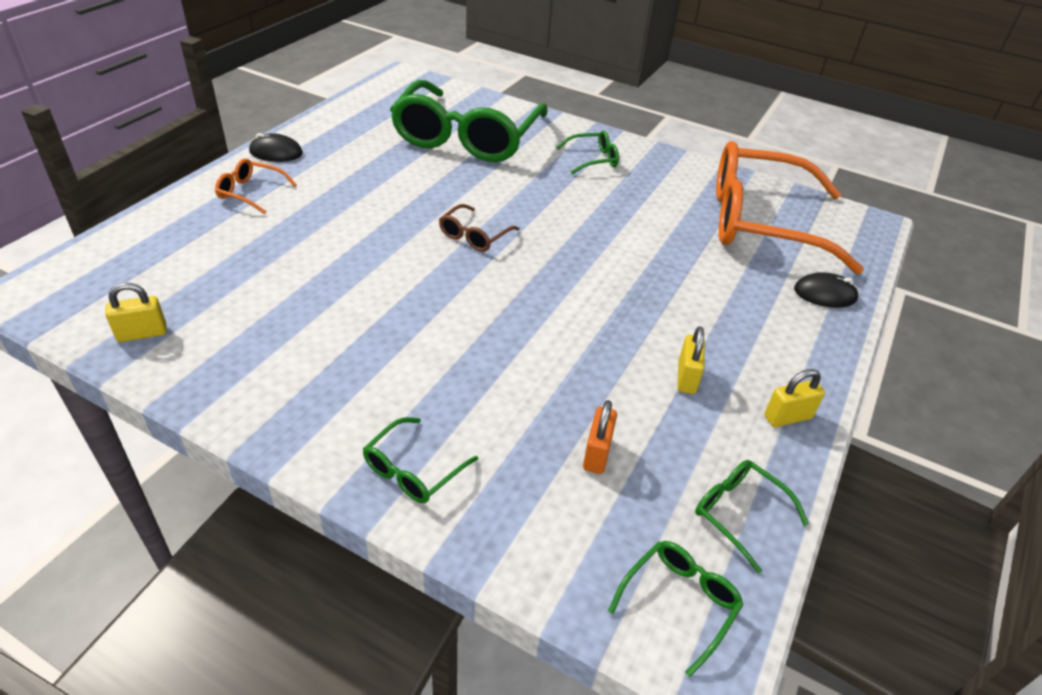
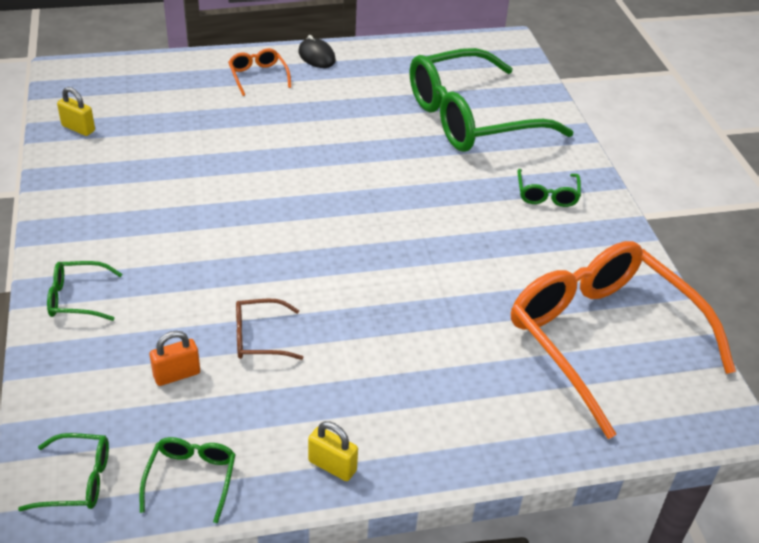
camera: 50 degrees right, 0 degrees up
(474, 236) = (344, 193): brown glasses -> brown glasses (258, 338)
(594, 159) = (547, 195): green glasses -> green glasses turned 60 degrees clockwise
(686, 378) = (313, 385): yellow padlock -> none
(825, 294) = (542, 427): black mouse -> none

